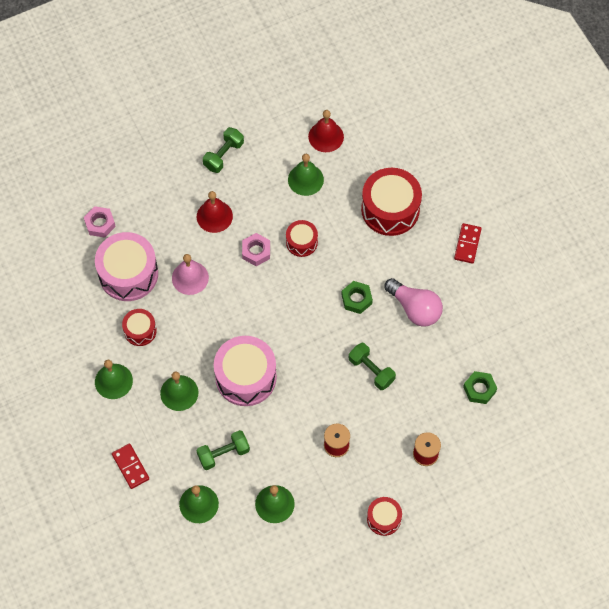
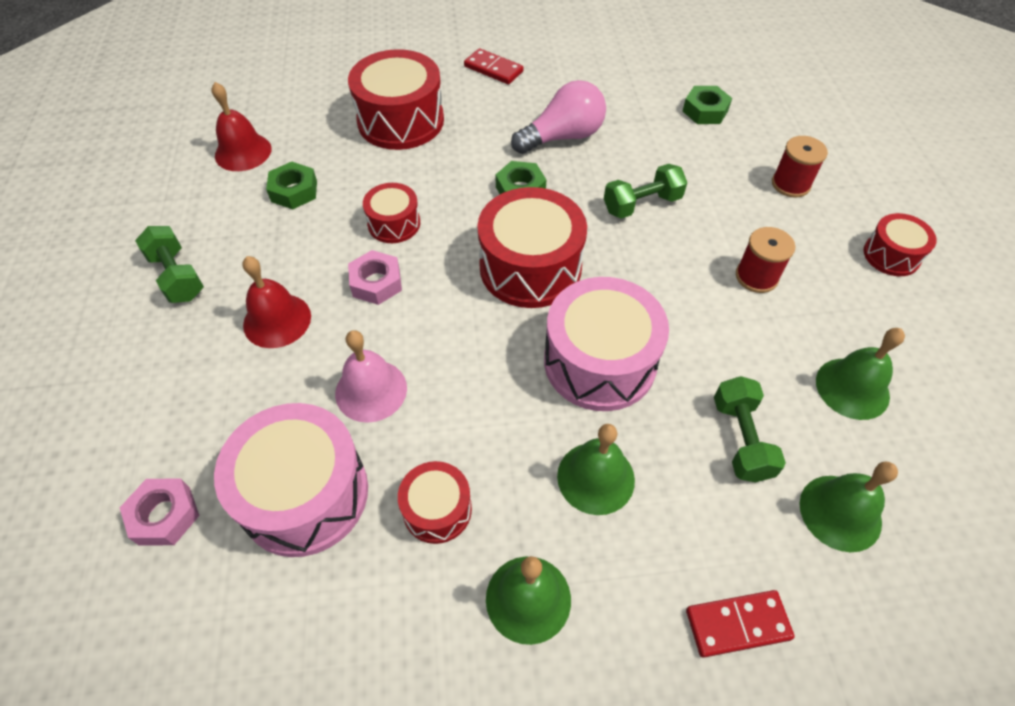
camera: 70 degrees left, 10 degrees down
(297, 324) = (530, 267): none -> red drum
(305, 179) = (294, 191): green bell -> green nut

